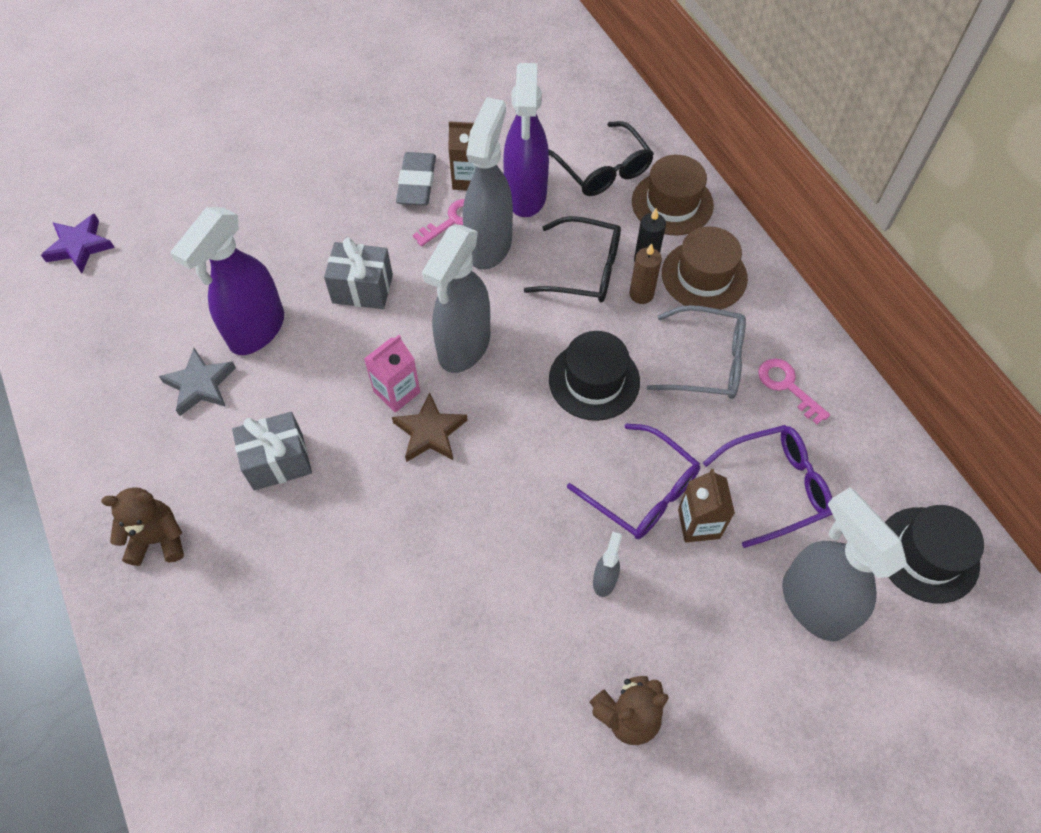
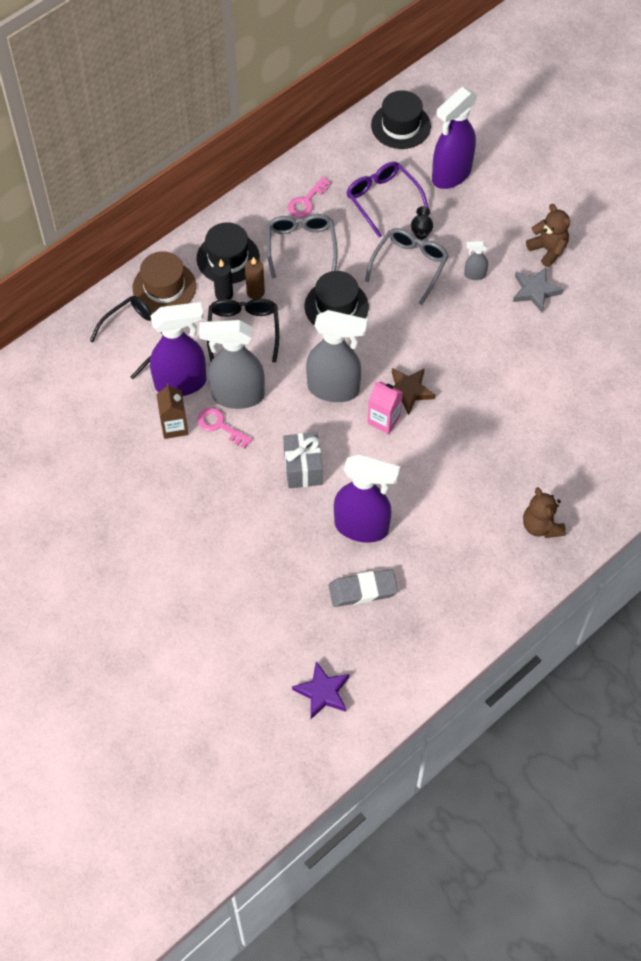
camera: 105 degrees left, 0 degrees up
(200, 385) = (419, 547): grey star -> grey star (535, 291)
(278, 461) = (461, 475): grey gift -> none
(417, 183) = (187, 462): grey eraser -> grey eraser (363, 590)
(643, 492) = (409, 266): purple glasses -> grey glasses
(698, 524) = (421, 234): brown carton -> black vase
(704, 276) = (228, 258): brown hat -> black hat
(813, 603) = (451, 175): grey spray bottle -> purple spray bottle

